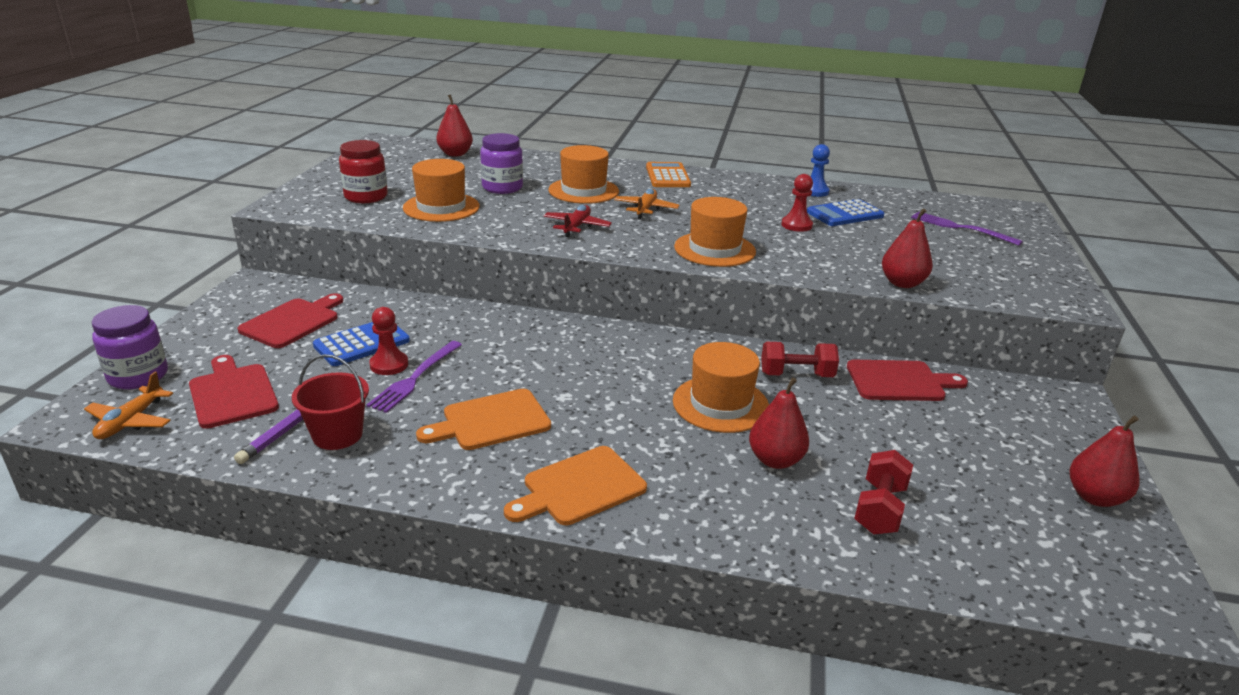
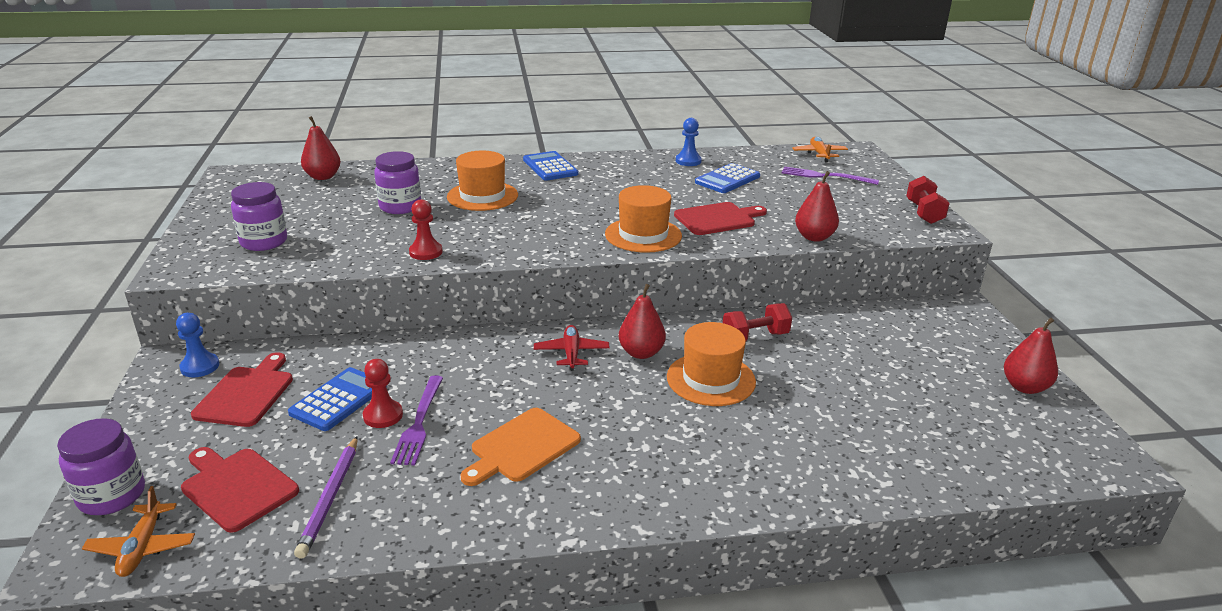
camera: 20 degrees left, 0 degrees up
(273, 293) = (200, 367): none -> blue pawn
(337, 435) = (382, 501): red bucket -> none
(366, 197) = (264, 242): red jar -> purple jar
(441, 207) = (354, 239): orange hat -> none
(576, 227) = (503, 235): red plane -> red plane (571, 353)
(579, 488) = (643, 489): orange cutting board -> none
(645, 209) = (554, 205): orange plane -> orange plane (819, 154)
(667, 176) = (550, 167): orange calculator -> blue calculator
(775, 460) = (785, 419): red pear -> red pear (641, 353)
(796, 225) = (695, 198): red pawn -> red pawn (426, 252)
(879, 509) = (886, 439): red dumbbell -> red dumbbell (924, 213)
(899, 381) = (837, 323): red cutting board -> red cutting board (717, 219)

